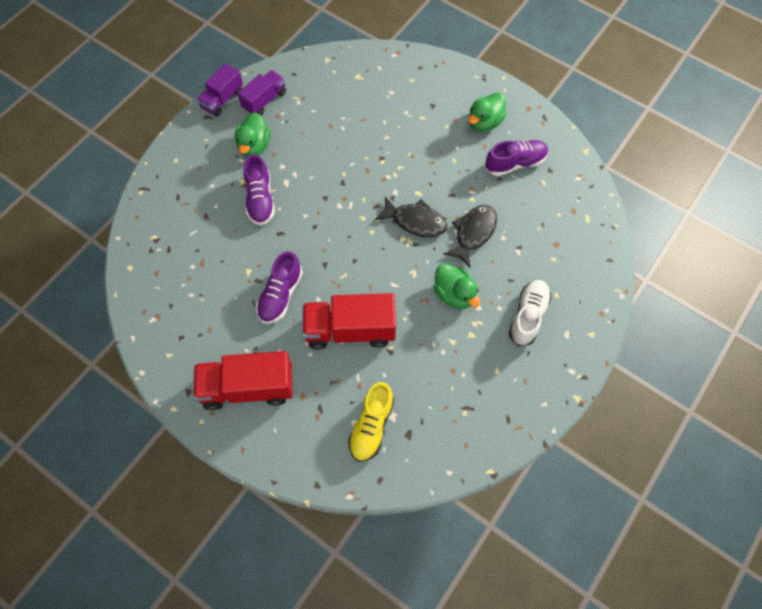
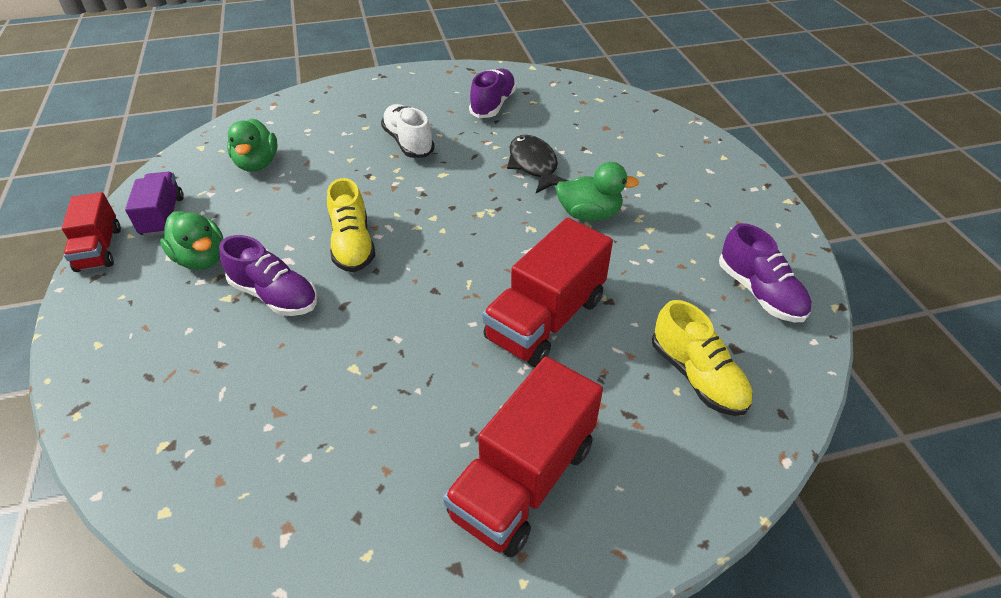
camera: 50 degrees left, 20 degrees down
(222, 99) = (99, 249): purple truck -> red truck
(280, 295) = (426, 356): purple shoe -> purple shoe (759, 292)
(322, 200) = (352, 245): none -> yellow shoe
(415, 221) = (472, 193): black fish -> none
(484, 122) = (427, 98): green duck -> green duck (257, 164)
(528, 316) = (666, 182): white shoe -> white shoe (408, 142)

